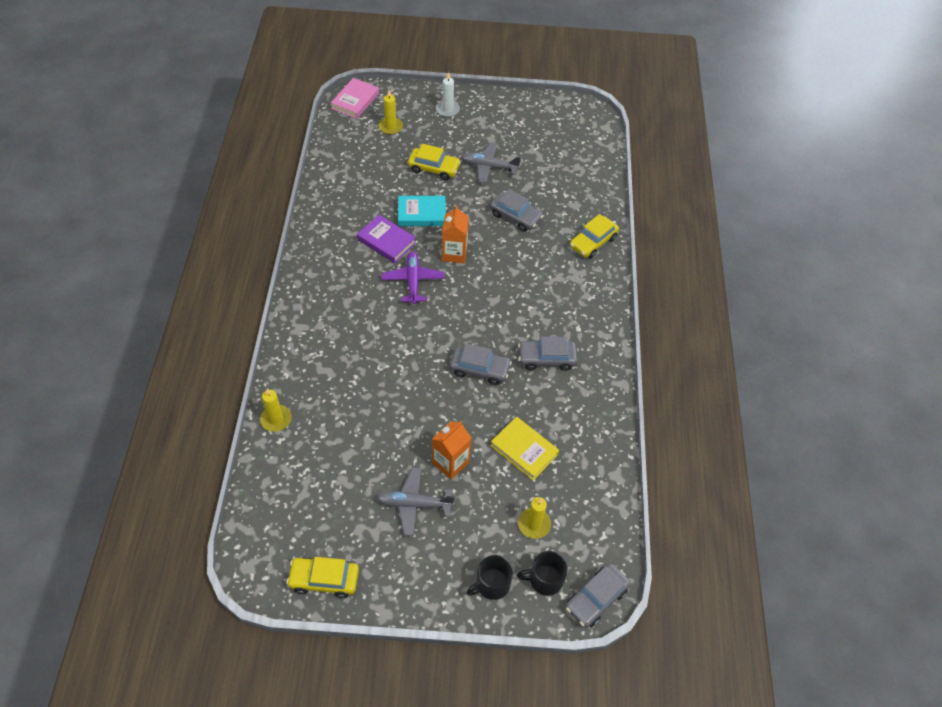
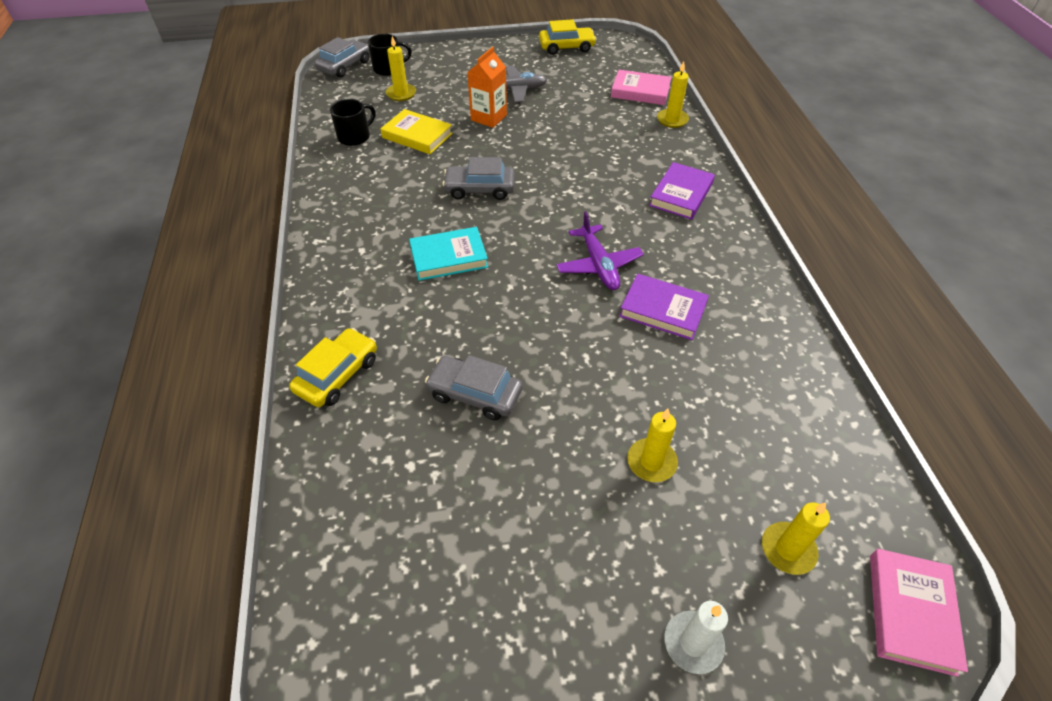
camera: 170 degrees right, 5 degrees down
(282, 471) = (640, 91): none -> pink book
(321, 329) = (681, 194): none -> purple book
(422, 214) = (632, 365): turquoise book -> turquoise book (449, 257)
(434, 168) = (651, 462): yellow car -> yellow candle
(454, 253) = (556, 312): orange carton -> none
(488, 167) = (549, 491): grey plane -> none
(491, 584) = (432, 61): black mug -> black mug (355, 136)
(546, 358) = (401, 211): grey car -> none

